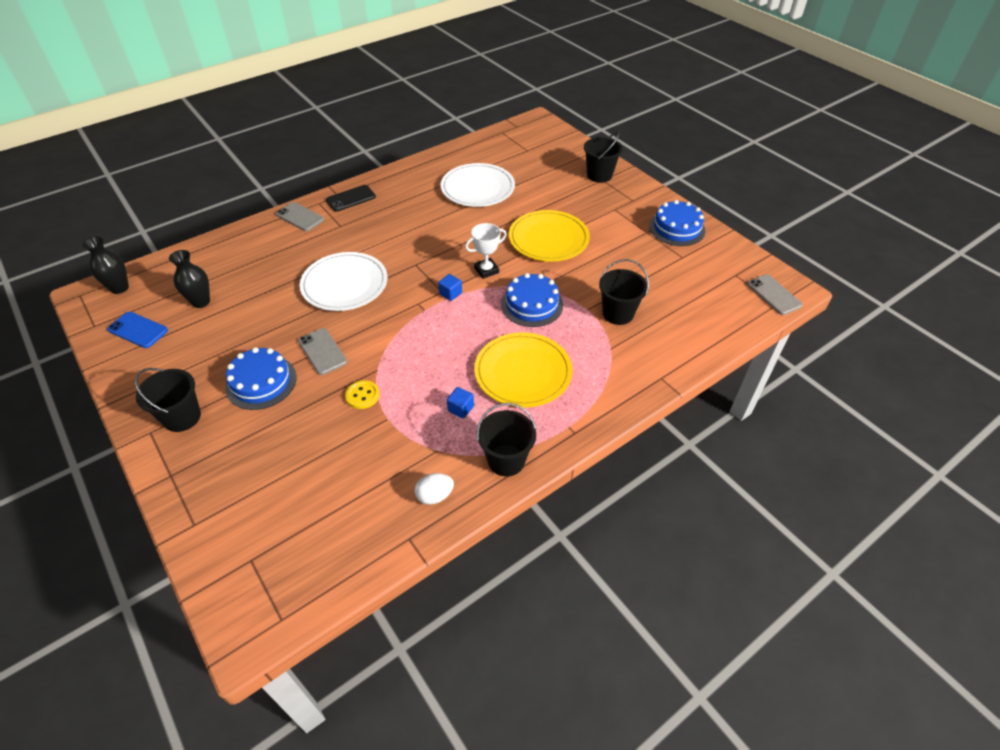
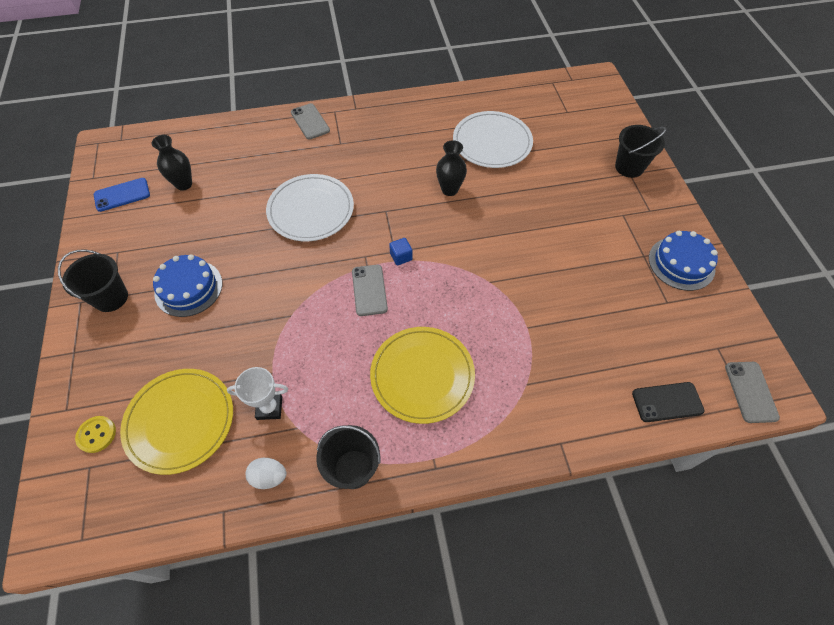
camera: 25 degrees right, 10 degrees up
(119, 288) = (130, 146): black vase -> black vase (449, 190)
(138, 330) = (122, 195): blue phone -> blue phone turned 75 degrees counterclockwise
(322, 351) = (254, 276): grey phone -> grey phone (369, 290)
(351, 198) = (365, 116): black phone -> black phone (667, 402)
(362, 395) = (264, 338): yellow button -> yellow button (96, 434)
(461, 408) = (342, 391): blue cube -> none
(486, 270) = (449, 242): white trophy -> white trophy (269, 408)
(532, 304) = (473, 300): blue cake -> none
(548, 239) = (532, 227): yellow plate -> yellow plate (180, 421)
(618, 313) = (556, 345): black bucket -> none

